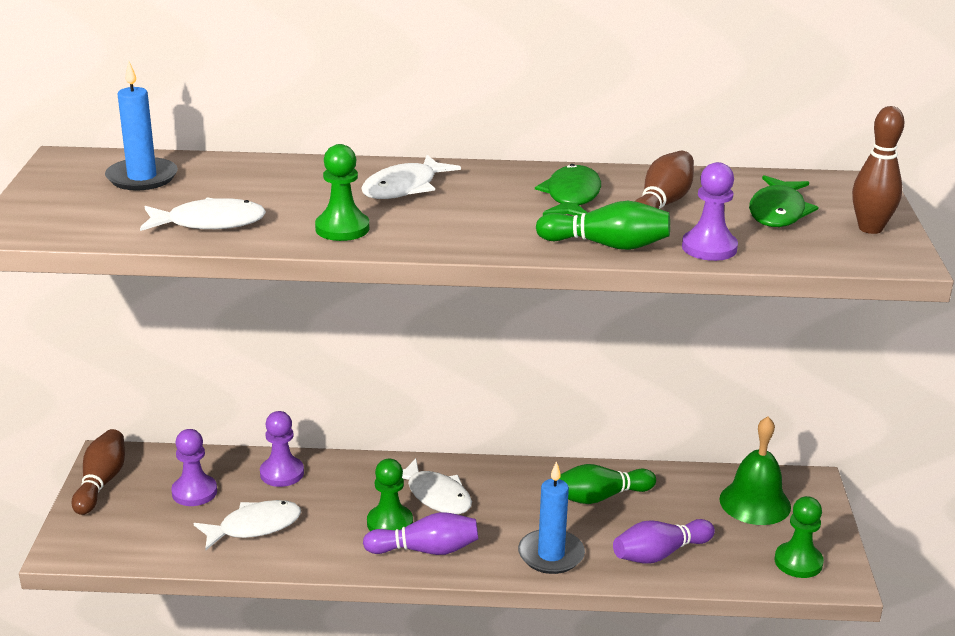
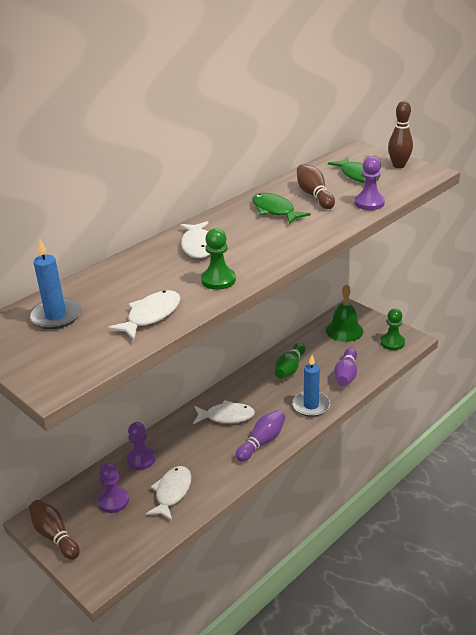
camera: 45 degrees left, 5 degrees up
(390, 523) = (228, 443): green pawn -> none
(607, 245) = (334, 223): green bowling pin -> none

